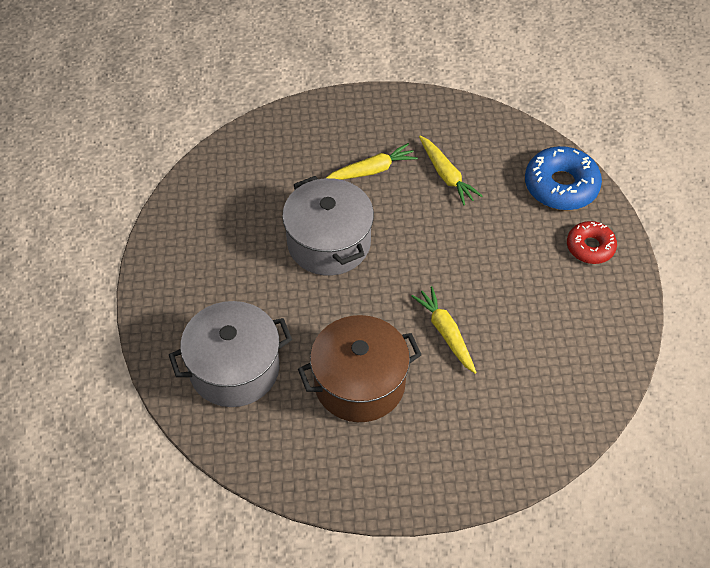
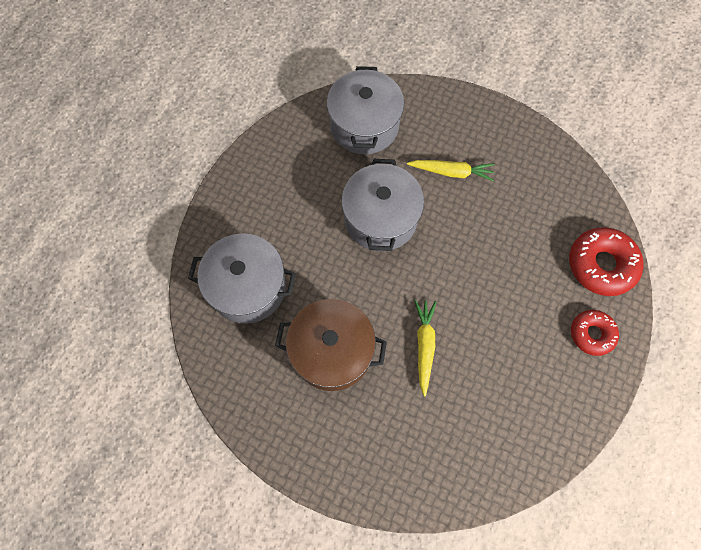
camera: 30 degrees right, 15 degrees up
(256, 167) = (364, 125): none -> grey pot
(446, 175) = (509, 207): yellow carrot -> none
(561, 186) = (601, 265): blue donut -> red donut

